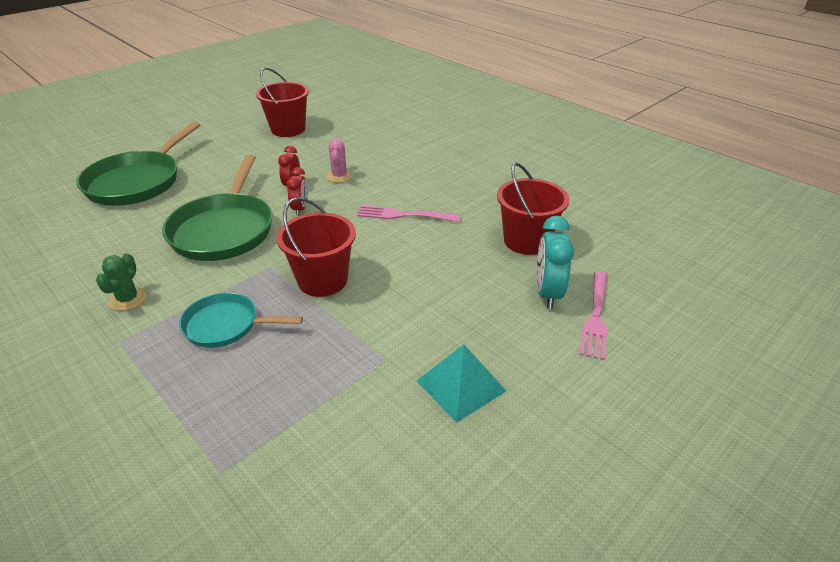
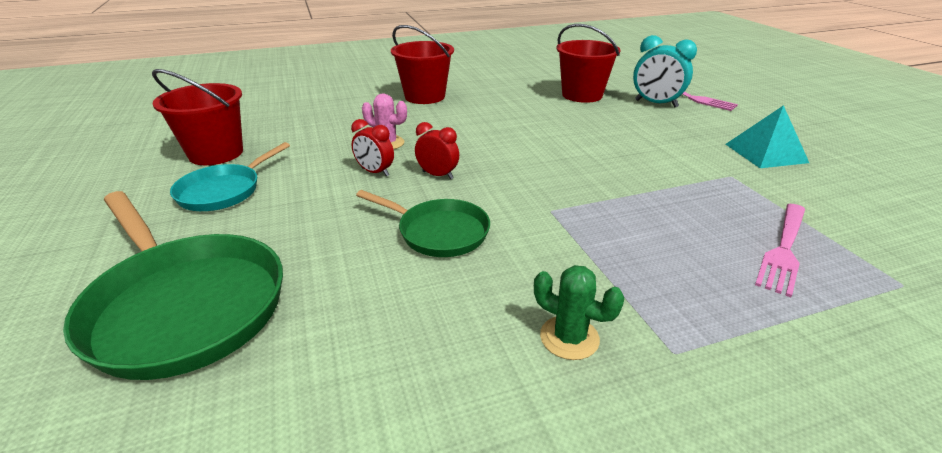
camera: 65 degrees left, 5 degrees down
(224, 229) = (438, 232): green pan -> green pan, size x0.58
(226, 325) = (659, 254): turquoise pan -> turquoise pan (224, 191)
(322, 280) = (595, 184): red bucket -> red bucket (425, 96)
(404, 215) = (502, 128): pink fork -> pink fork (783, 249)

